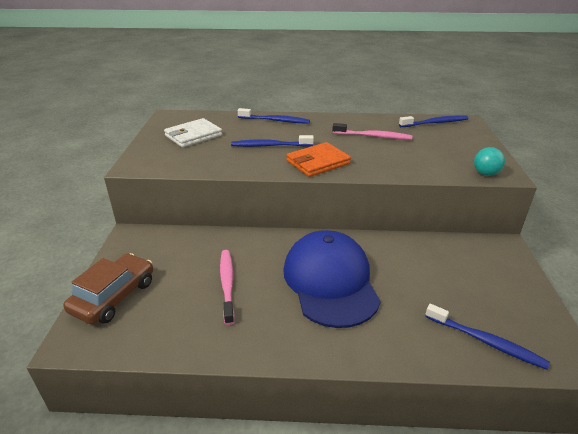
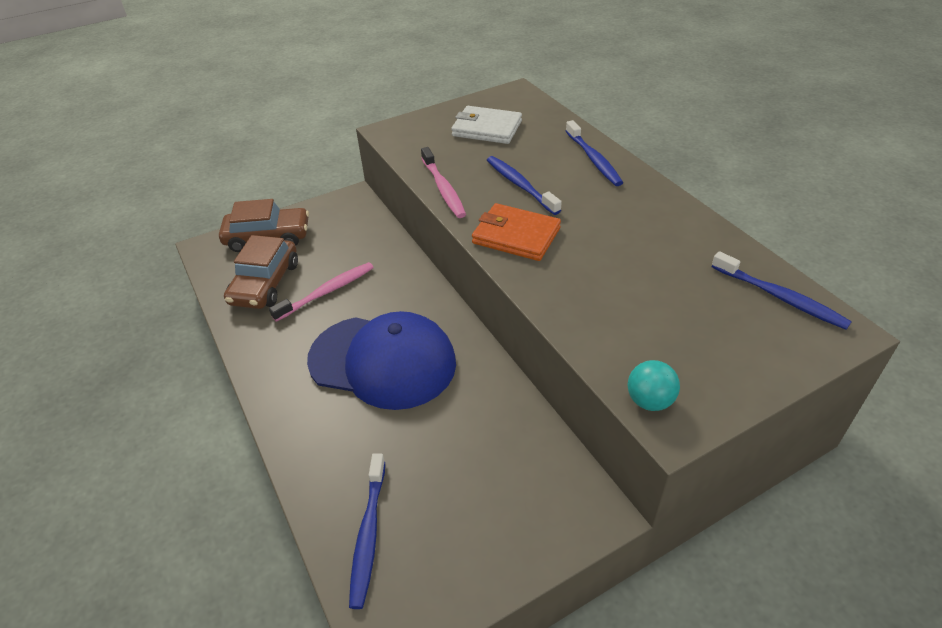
camera: 60 degrees right, 10 degrees up
(175, 316) = (265, 283): none -> brown car
(330, 281) = (383, 361): blue cap -> blue cap turned 60 degrees clockwise
(373, 136) = (647, 252): pink toothbrush -> pink toothbrush (443, 188)

